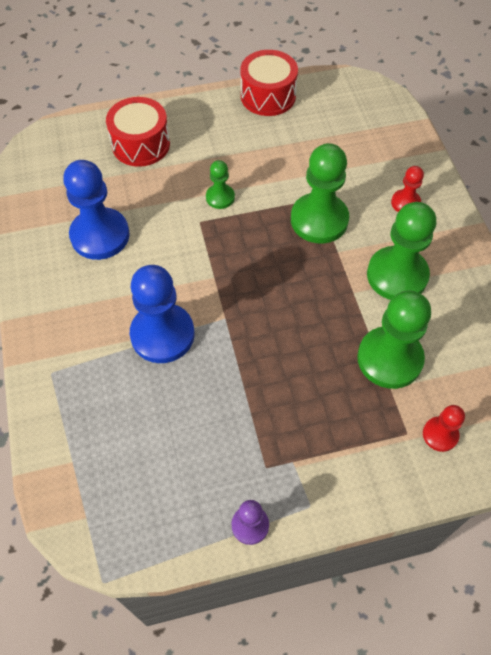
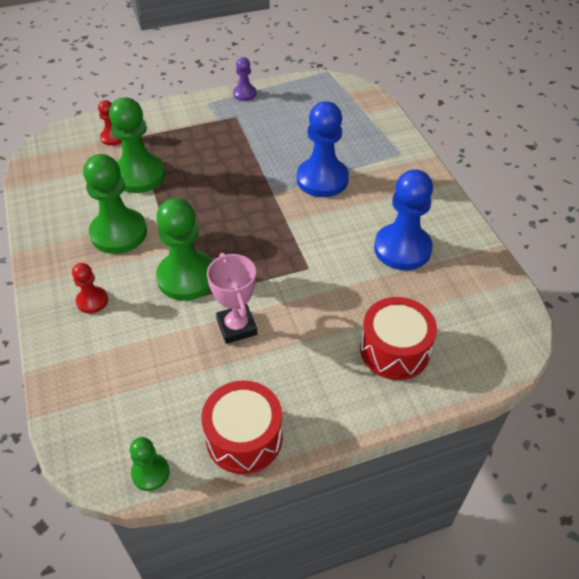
camera: 175 degrees right, 10 degrees down
(220, 197) = (291, 293): green pawn -> green pawn (150, 473)
(271, 171) = (237, 327): none -> pink trophy

